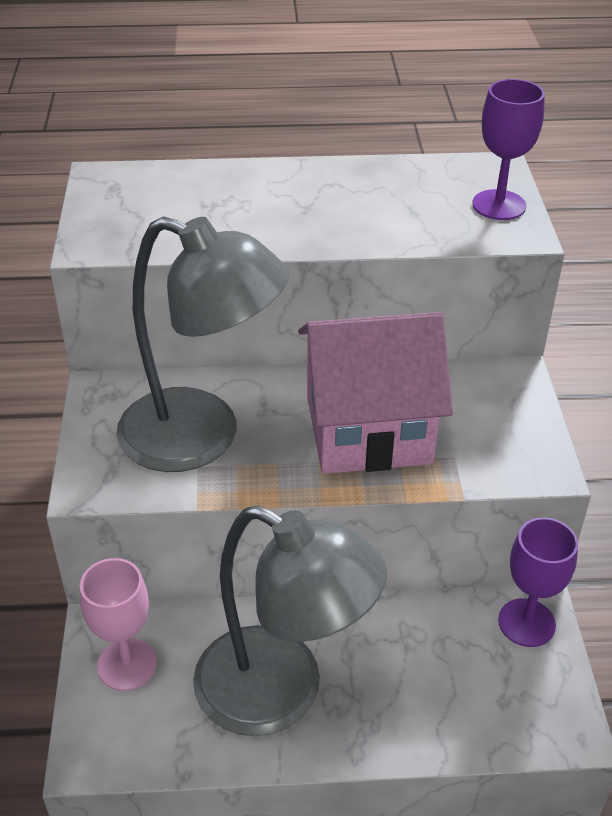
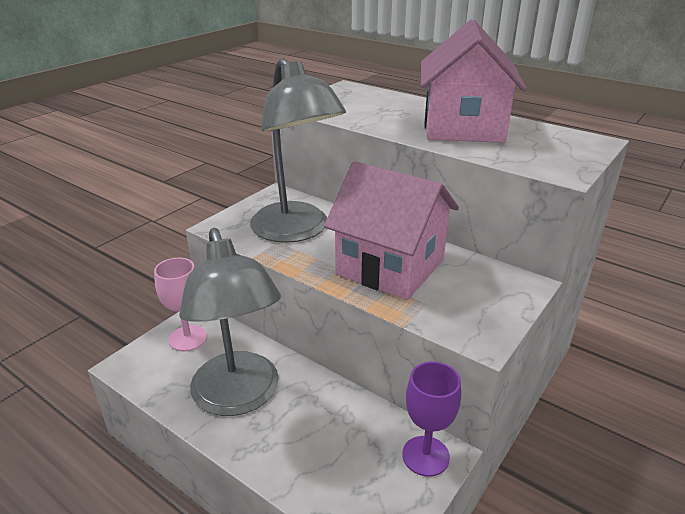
camera: 40 degrees right, 10 degrees down
(344, 202) = (463, 128): none -> pink house
(499, 205) = (569, 156): purple goblet -> none

